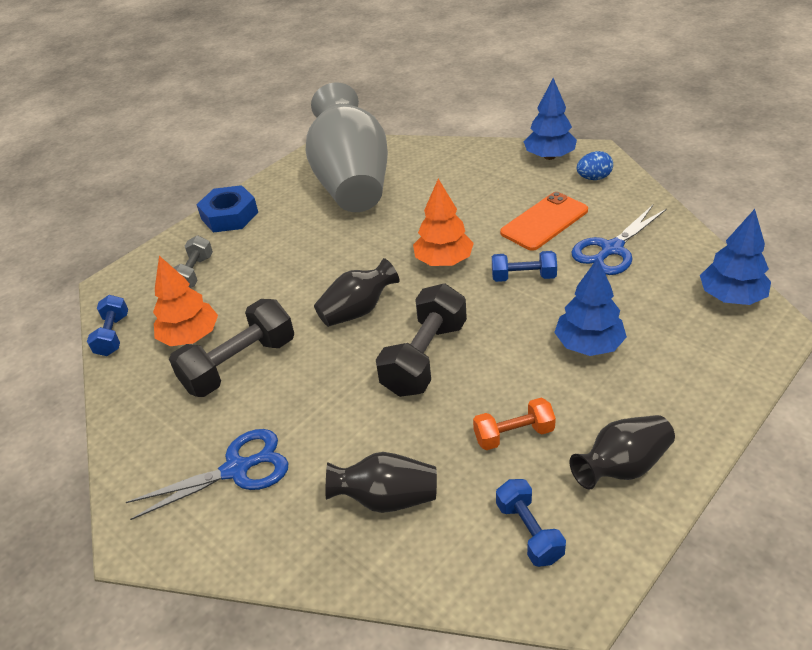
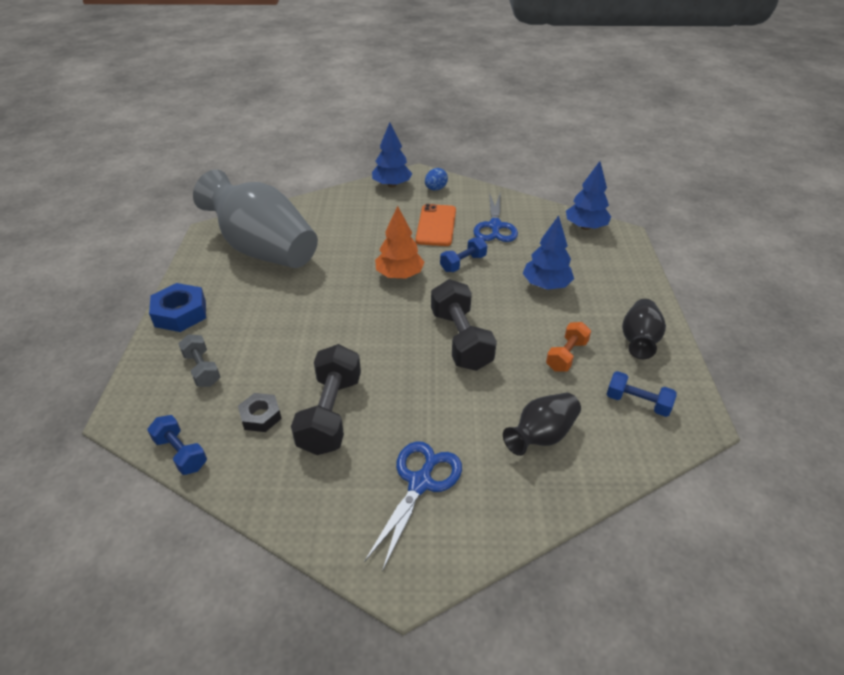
camera: 45 degrees left, 0 degrees up
(190, 337) = (261, 416): orange tree -> black nut
(358, 310) = (377, 333): black vase -> none

